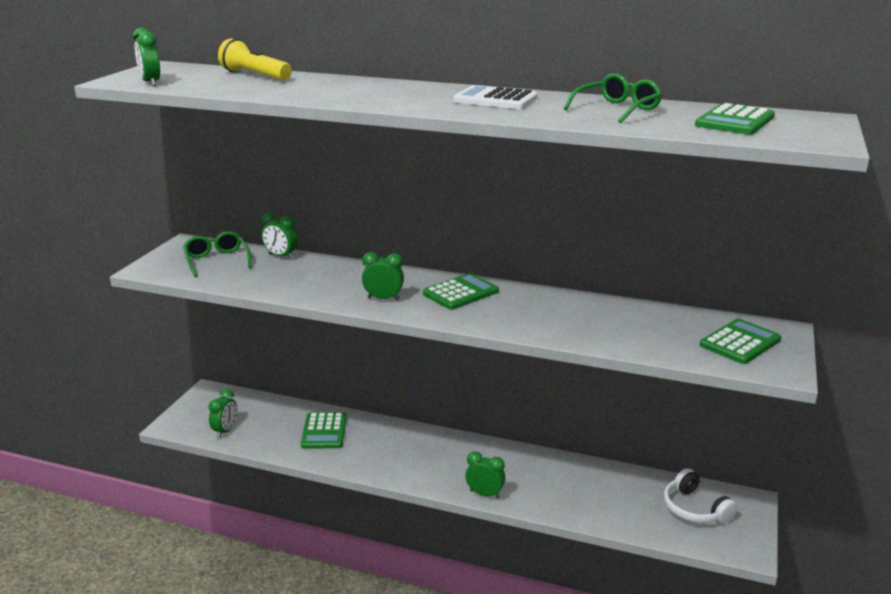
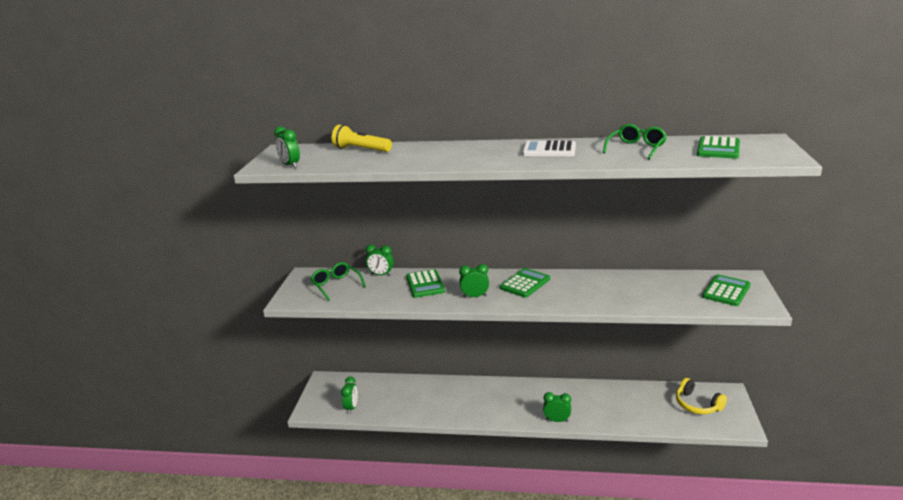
camera: 10 degrees left, 0 degrees up
(324, 431) = (424, 395): green calculator -> green calculator (425, 284)
(694, 509) = (697, 404): white headphones -> yellow headphones

